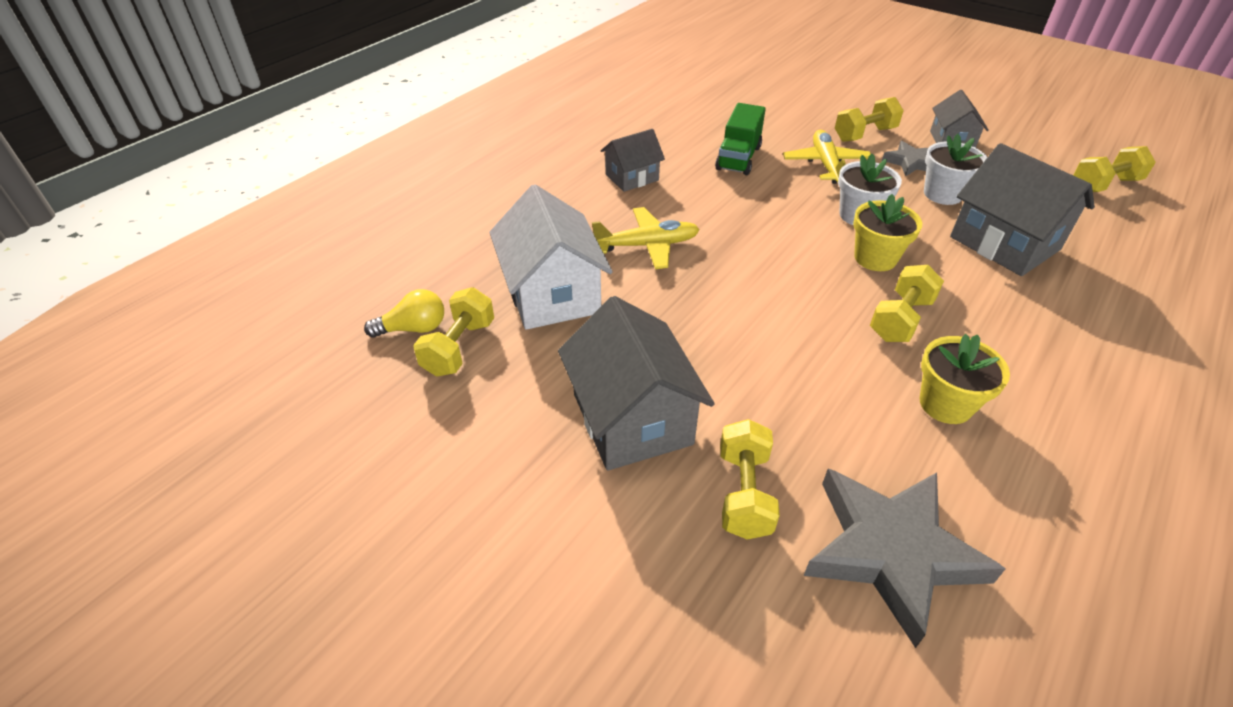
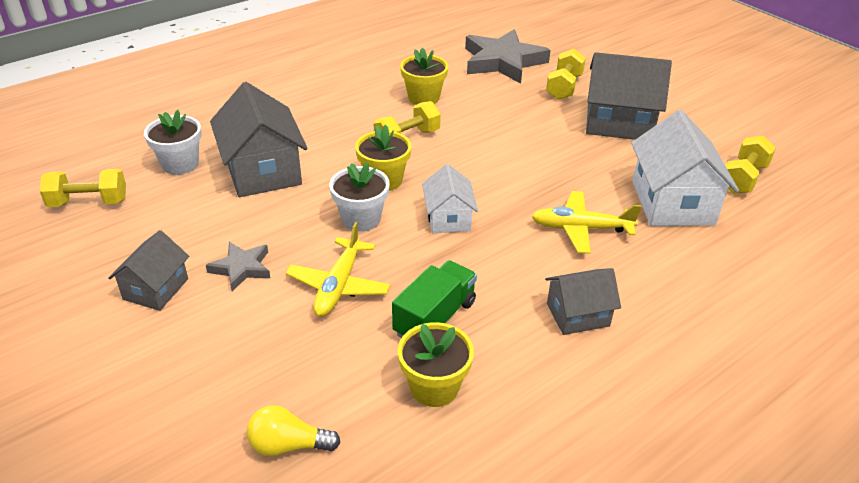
camera: 165 degrees left, 5 degrees down
(414, 328) = (785, 197): yellow light bulb -> yellow light bulb (288, 445)
(632, 419) = (619, 123): grey house -> grey house turned 75 degrees counterclockwise
(714, 126) = (434, 387): none -> yellow flower pot
(780, 231) = (448, 218): none -> white house
(864, 134) = (246, 323): yellow dumbbell -> none
(942, 194) = (256, 224): white flower pot -> white flower pot (180, 164)

